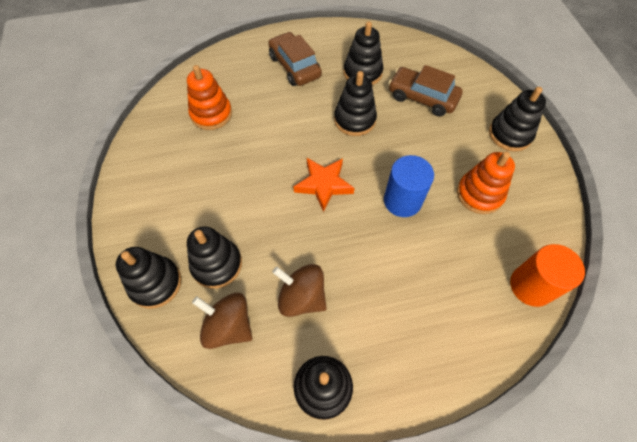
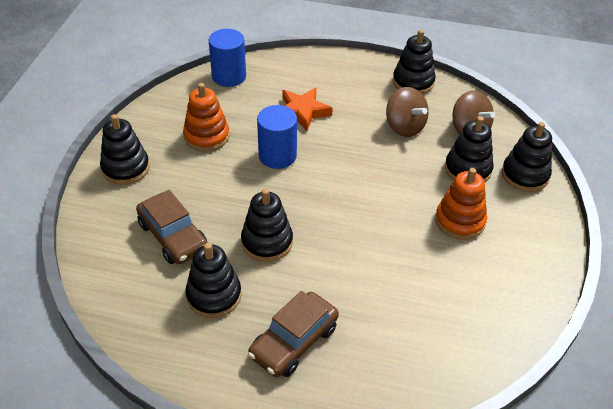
camera: 155 degrees left, 15 degrees down
(211, 114) = (431, 315): orange stacking toy -> orange stacking toy (460, 221)
(294, 66) = (294, 342): brown car -> brown car turned 45 degrees clockwise
(324, 185) = (340, 193): orange star -> orange star (302, 112)
(531, 286) = (229, 76): orange cylinder -> blue cylinder

